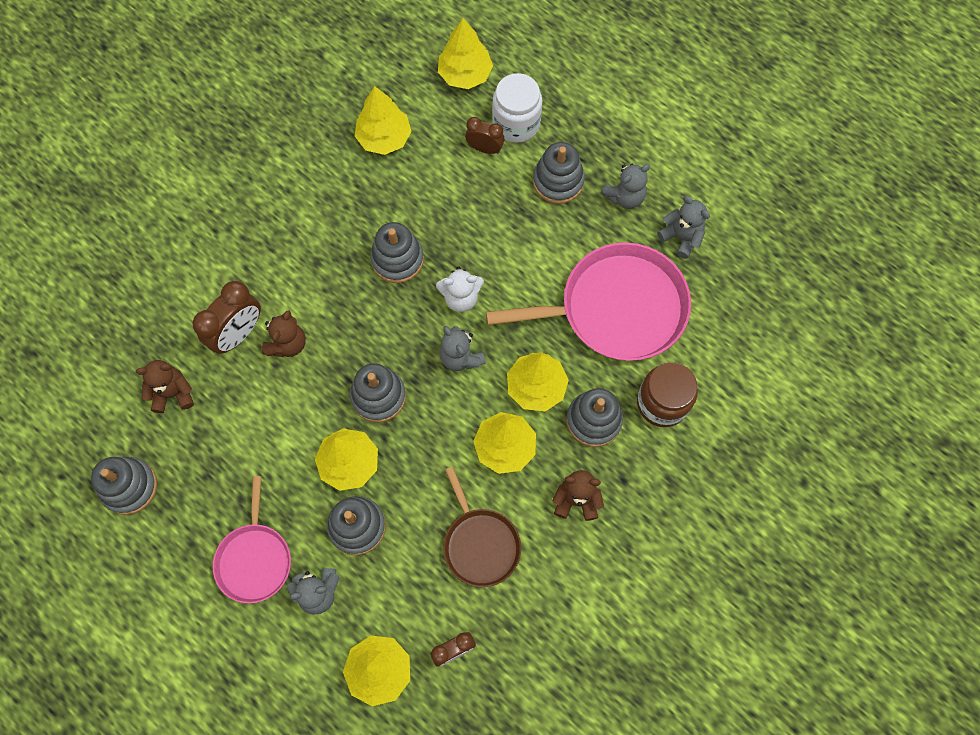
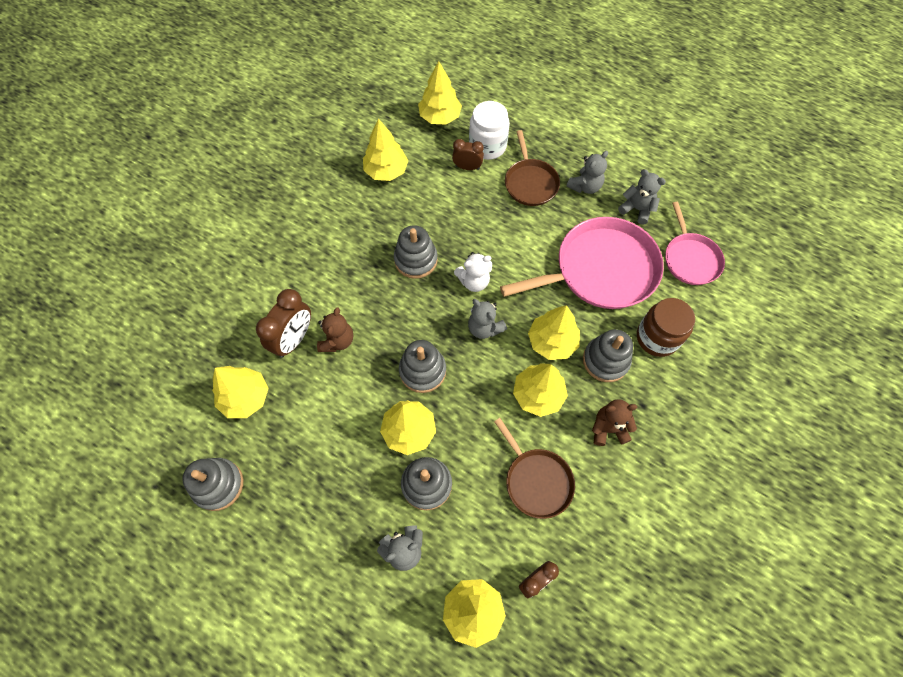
camera: 10 degrees left, 5 degrees down
(173, 393) = (245, 397): brown teddy bear -> yellow tree
(254, 559) = (341, 530): pink pan -> pink pan (690, 259)
(558, 181) = (530, 183): grey stacking toy -> brown pan

